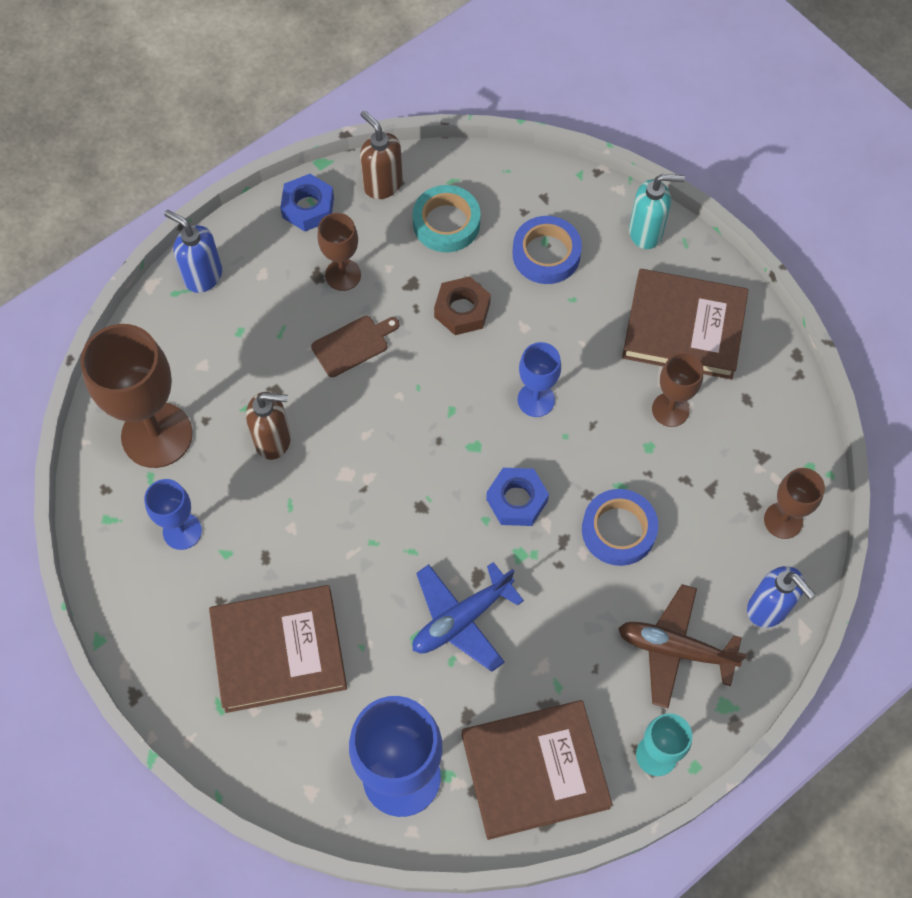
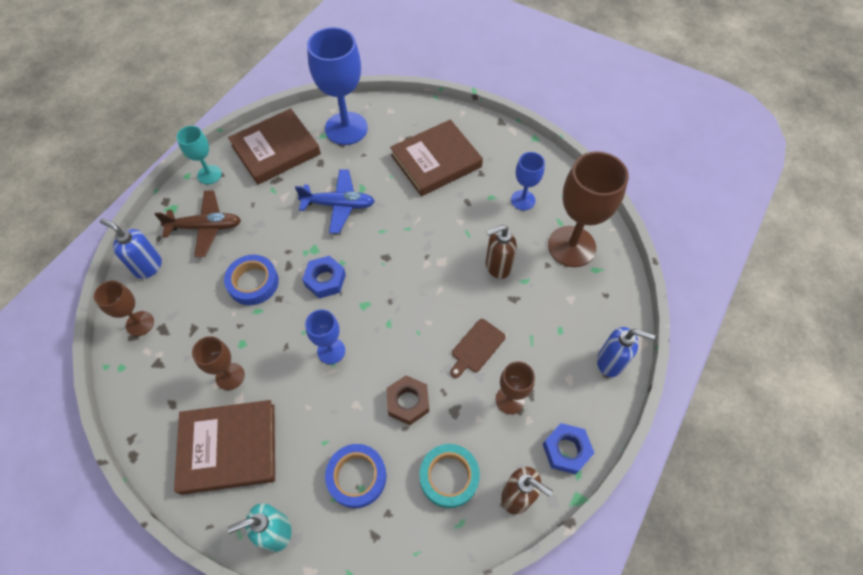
camera: 160 degrees right, 5 degrees down
(461, 619) = (339, 205): blue plane -> blue plane turned 60 degrees clockwise

